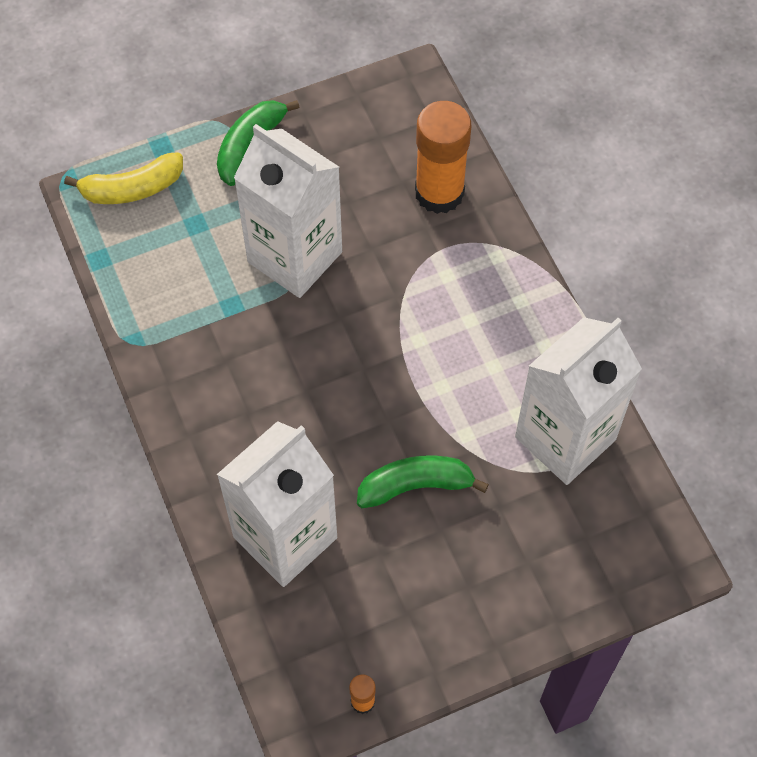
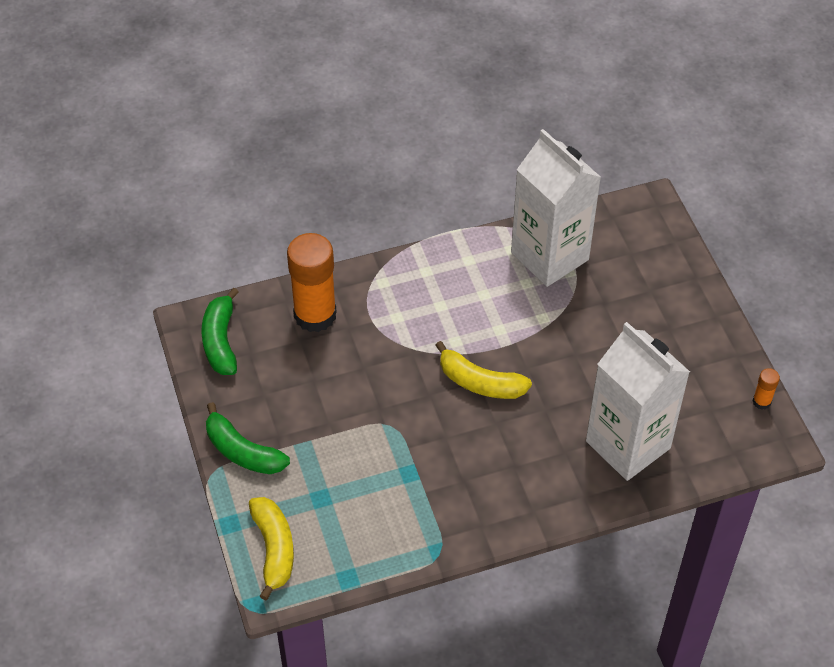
camera: 85 degrees left, 10 degrees down
(295, 257) = (365, 423): white carton -> none
(361, 369) = (480, 382): none -> yellow banana
(416, 485) = (585, 354): green banana -> green banana (221, 341)

